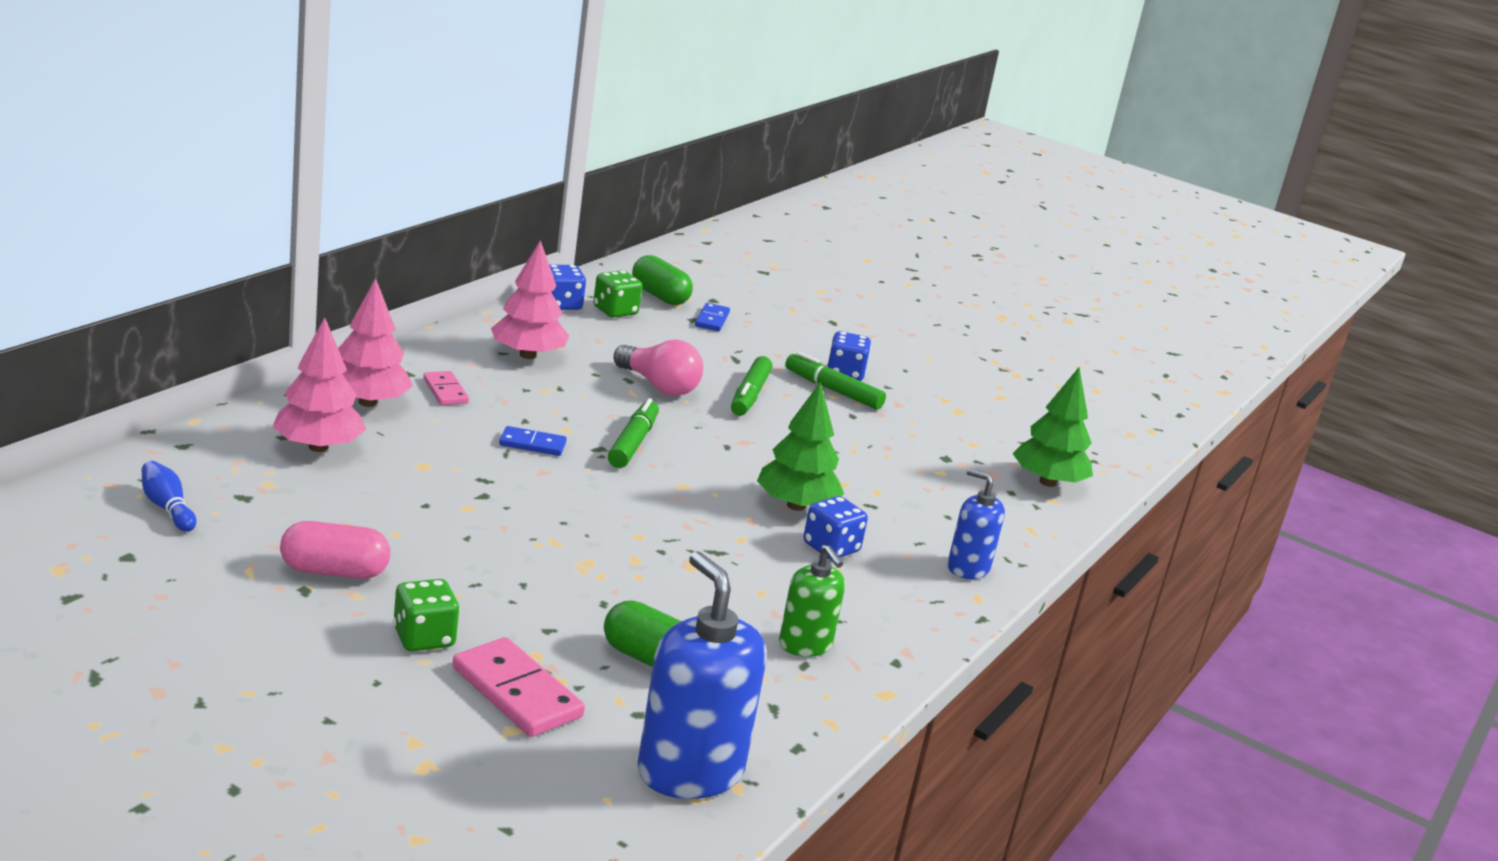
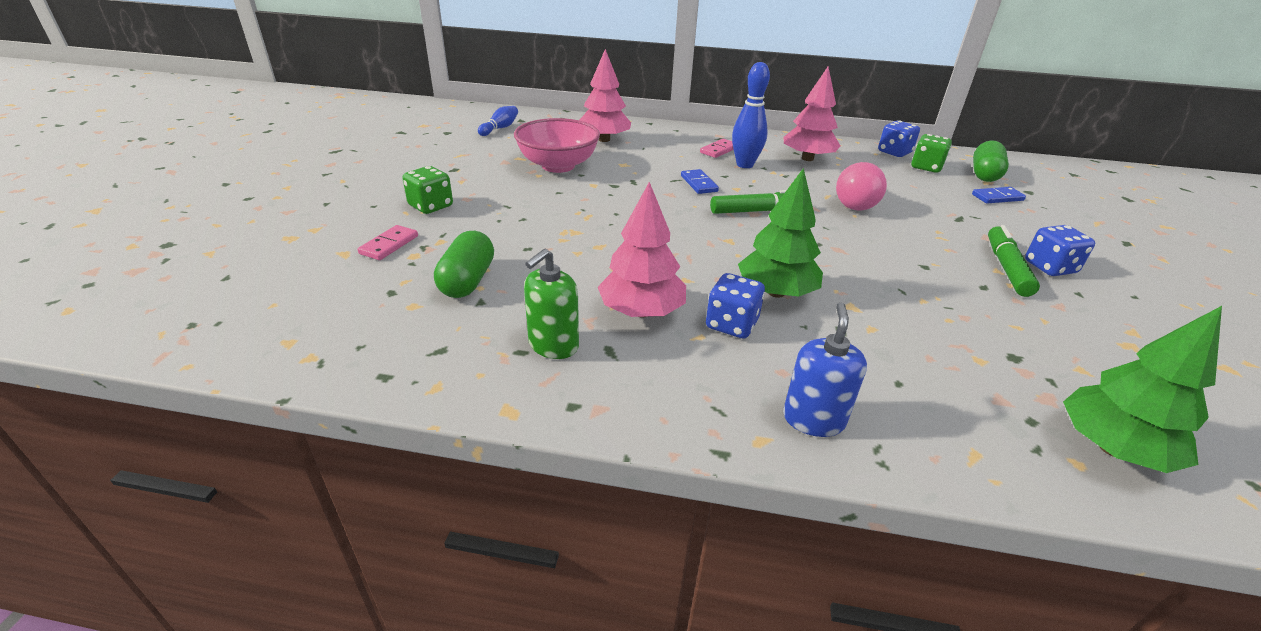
camera: 70 degrees right, 10 degrees up
(334, 571) = (480, 171): pink capsule -> none
(367, 402) = (670, 138): pink tree -> pink tree (641, 311)
(379, 510) = (558, 166): none -> pink bowl
(507, 396) = (744, 165): none -> blue bowling pin
(517, 692) = (389, 245): pink domino -> pink domino, size x0.59
(690, 771) = (322, 330): blue soap dispenser -> none
(750, 395) = (915, 235): green marker -> none

